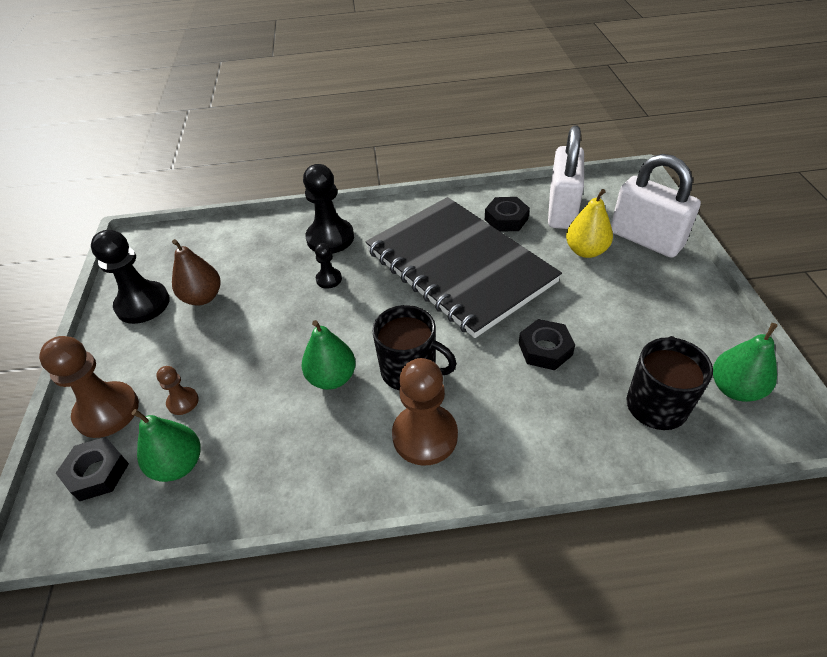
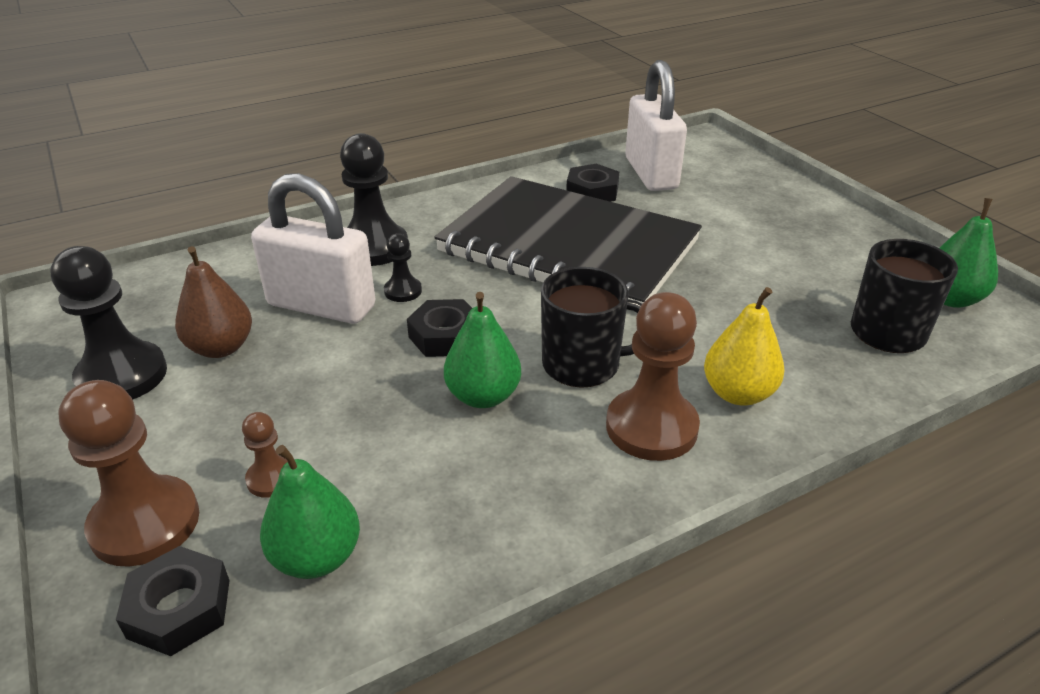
camera: 25 degrees left, 10 degrees down
(545, 349) = (729, 307): black nut -> black nut (445, 336)
(586, 251) = (705, 206): yellow pear -> yellow pear (738, 393)
(645, 239) = (761, 186): white padlock -> white padlock (321, 306)

